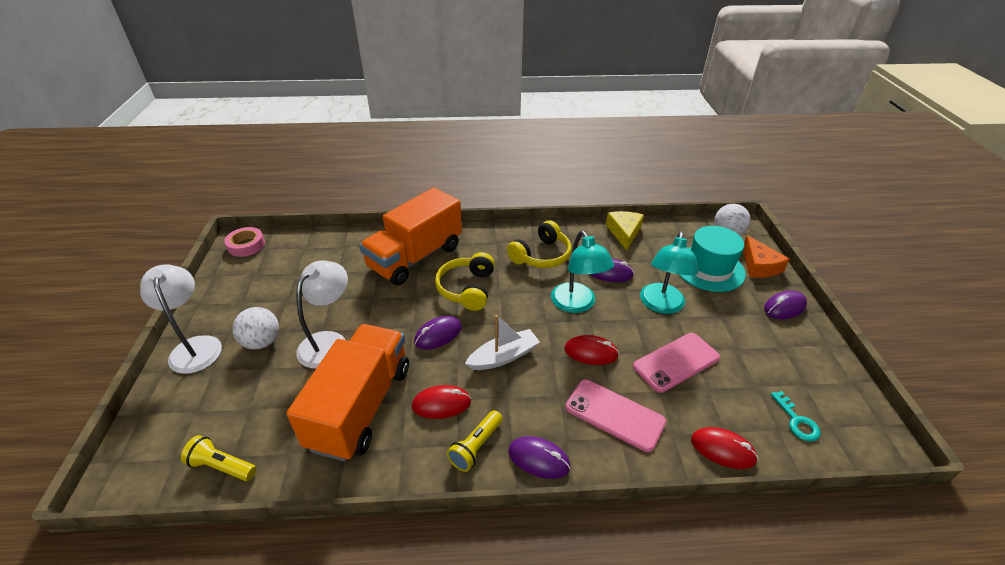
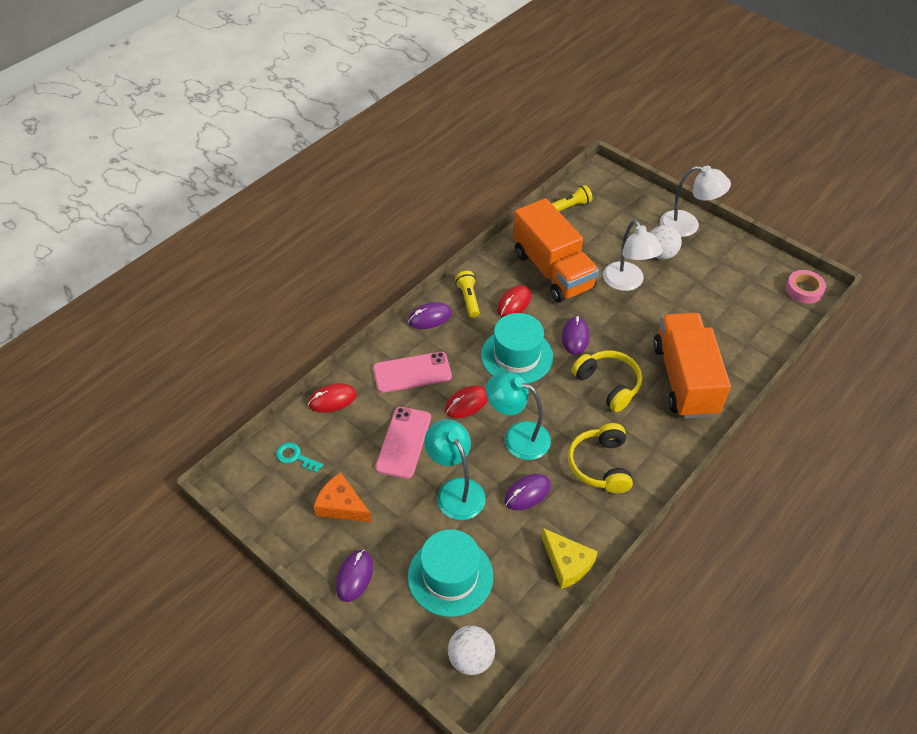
camera: 135 degrees right, 10 degrees up
(503, 357) = (517, 356): white boat -> turquoise hat
(759, 266) = (407, 624): orange cheese -> orange cheese (341, 505)

